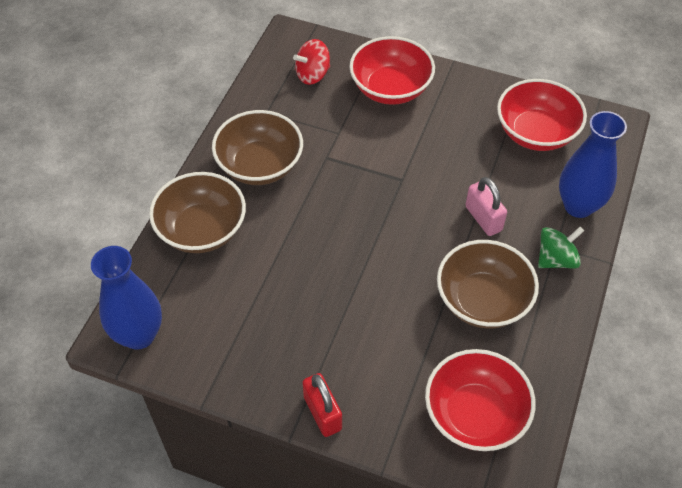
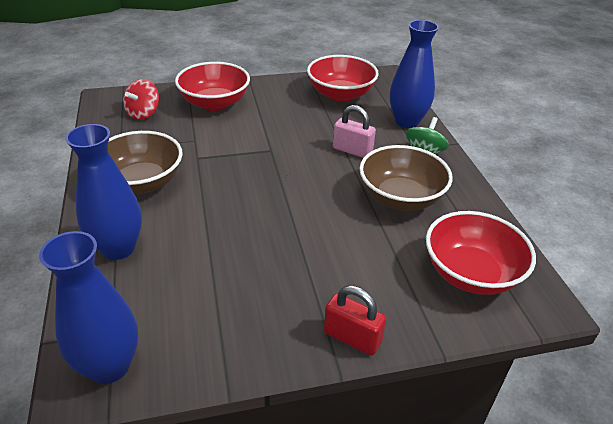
camera: 35 degrees left, 15 degrees down
(202, 230) = (118, 248): brown bowl -> blue vase

